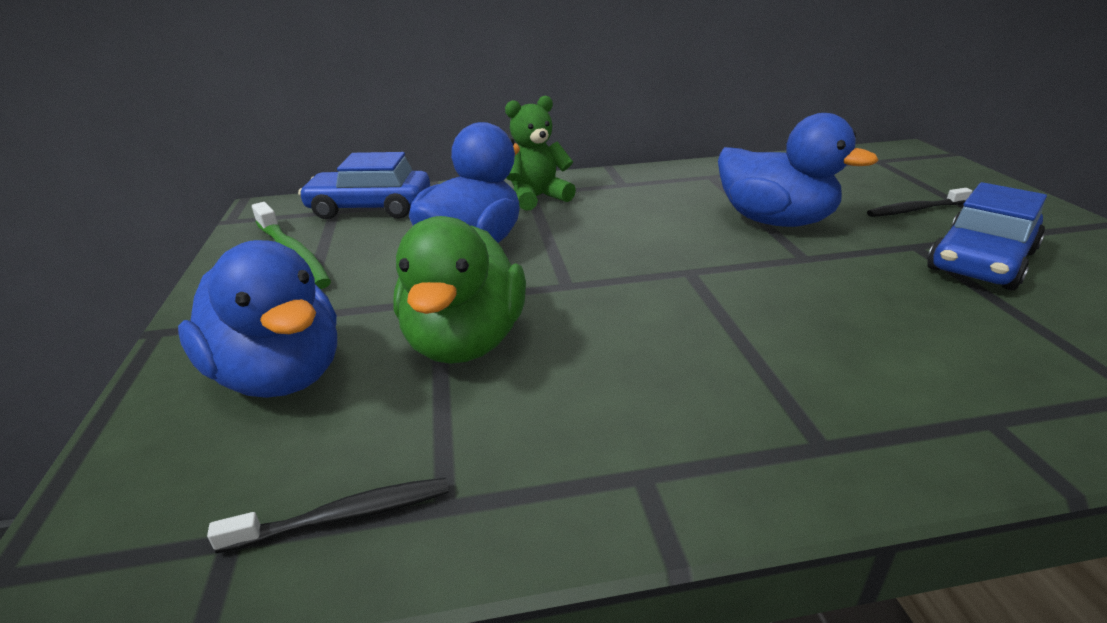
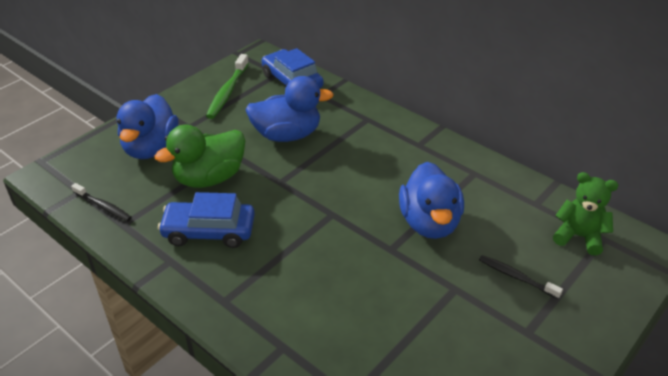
camera: 50 degrees right, 10 degrees up
(537, 198) = (363, 125): green teddy bear -> green teddy bear (579, 236)
(981, 261) = (459, 320): blue car -> blue car (209, 231)

